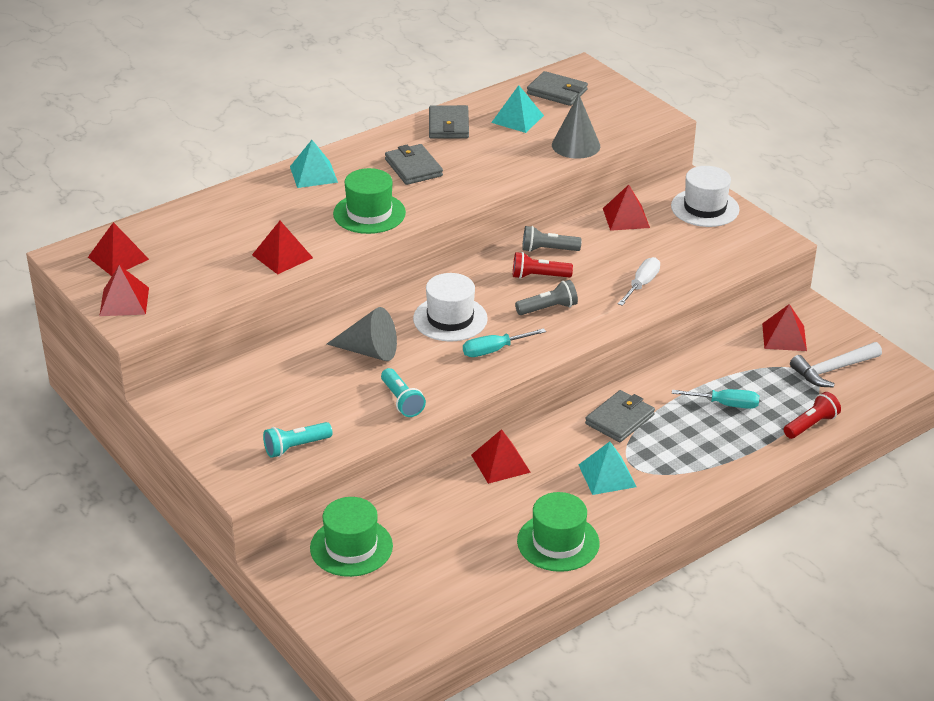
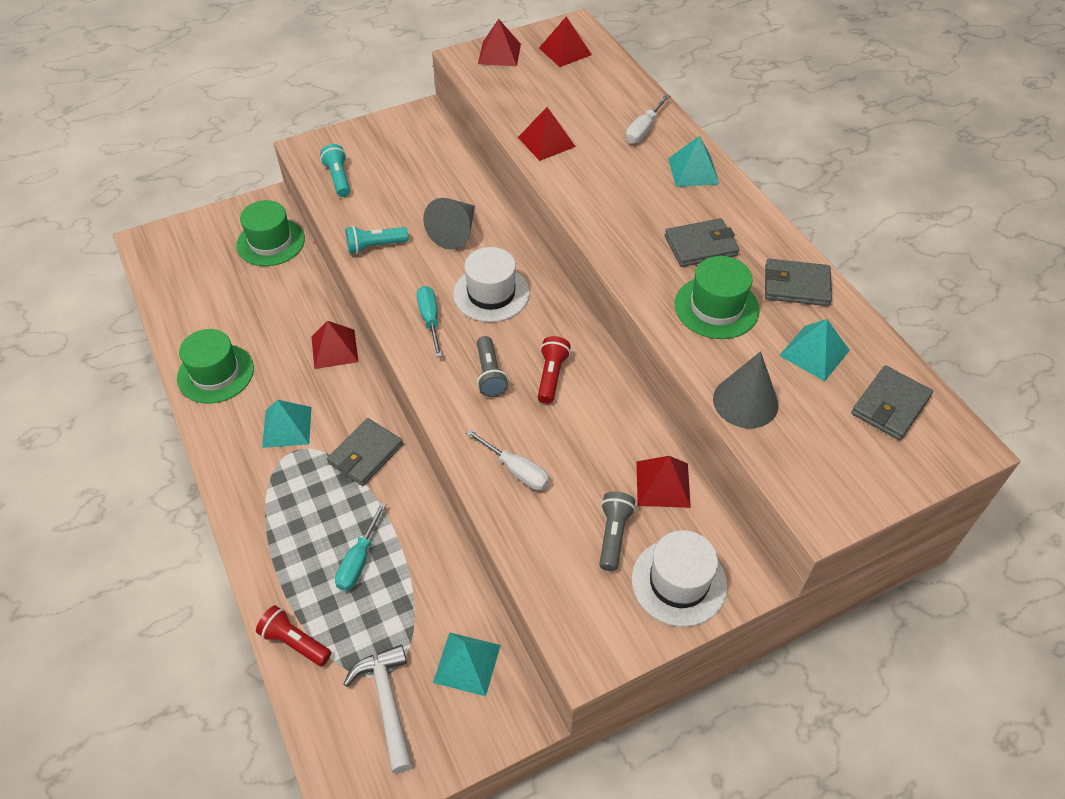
camera: 100 degrees right, 15 degrees up
(254, 202) = (643, 129): none -> white screwdriver
(369, 213) = (612, 204): green hat -> green hat (716, 307)
(548, 250) = (602, 393): grey flashlight -> grey flashlight (613, 535)
(619, 419) = (365, 454): grey wallet -> grey wallet turned 75 degrees clockwise
(784, 337) = (467, 663): red pyramid -> turquoise pyramid
(811, 425) = (295, 642): red flashlight -> red flashlight turned 150 degrees clockwise

